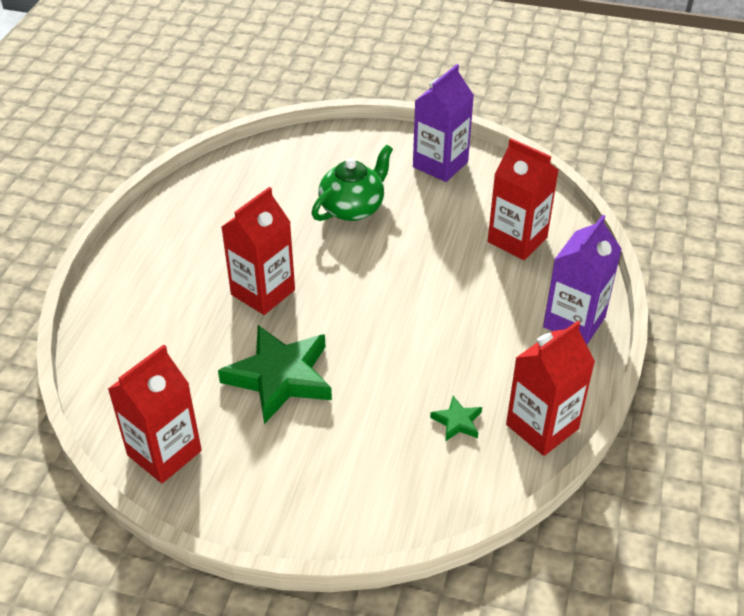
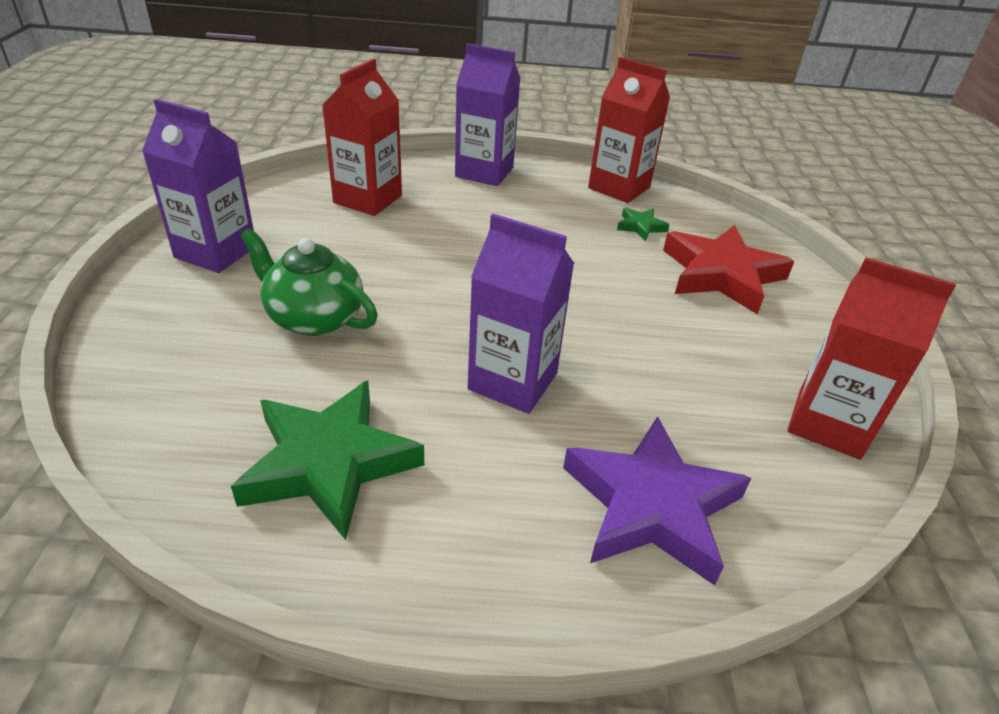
camera: 105 degrees left, 5 degrees down
(140, 333) = (651, 505): none -> purple star
(263, 292) = (513, 381): red carton -> purple carton
(280, 377) = (652, 344): green star -> green star (329, 462)
(364, 459) = (721, 274): none -> red star

